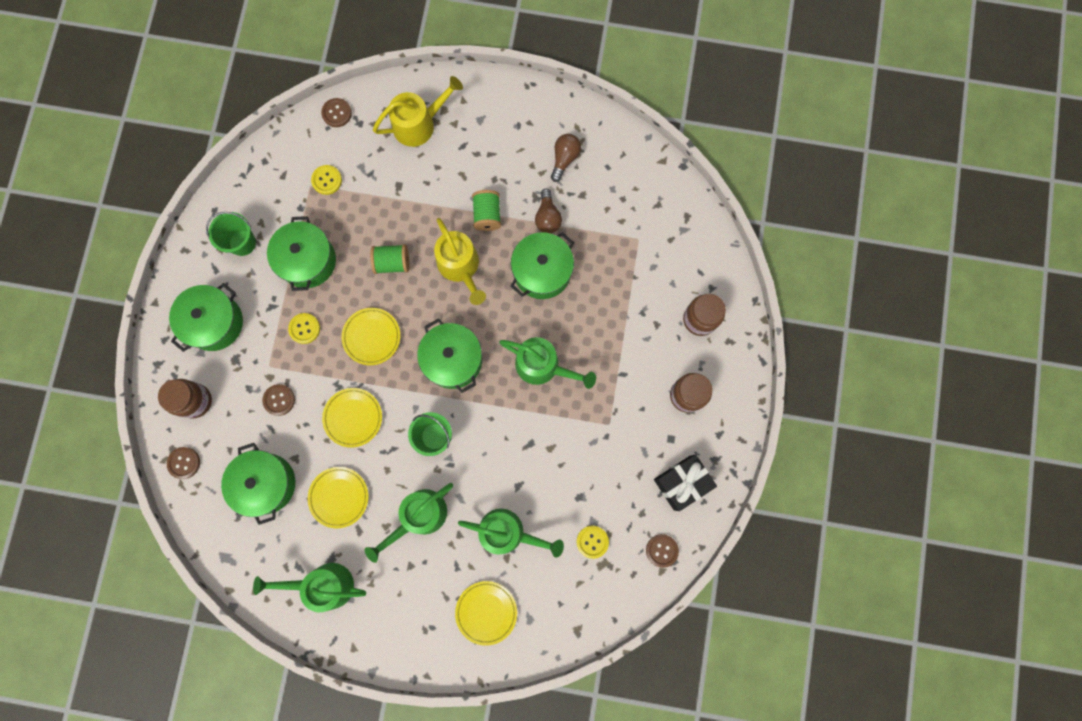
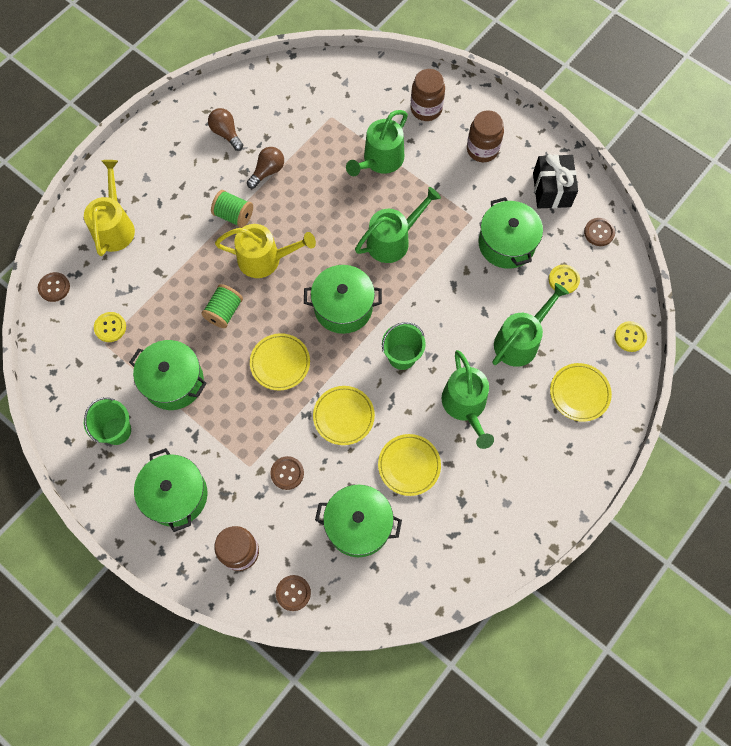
camera: 60 degrees left, 10 degrees down
(304, 328) = (235, 416): yellow button -> yellow button (630, 337)
(324, 585) = (482, 520): green watering can -> green watering can (380, 160)
(542, 271) = (311, 199): green pot -> green pot (506, 243)
(547, 217) = (267, 171): brown light bulb -> brown light bulb turned 75 degrees counterclockwise

